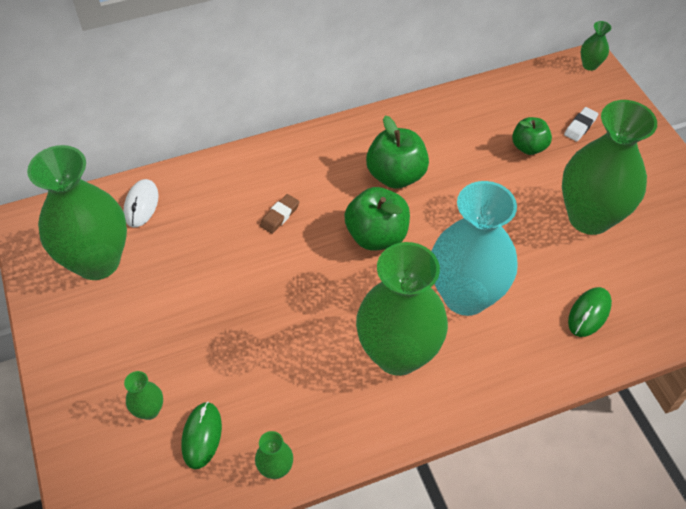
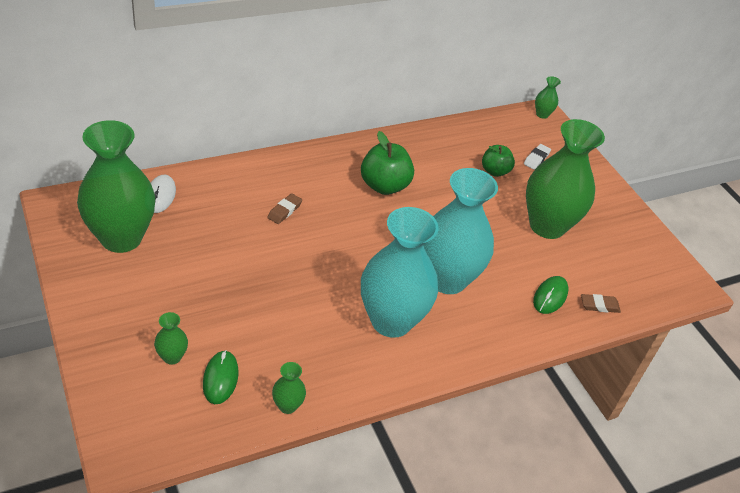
camera: 10 degrees left, 10 degrees down
(376, 236) = (369, 230): green apple -> none
(398, 354) = (391, 321): green vase -> turquoise vase
(649, 322) = (599, 305): none -> brown eraser

